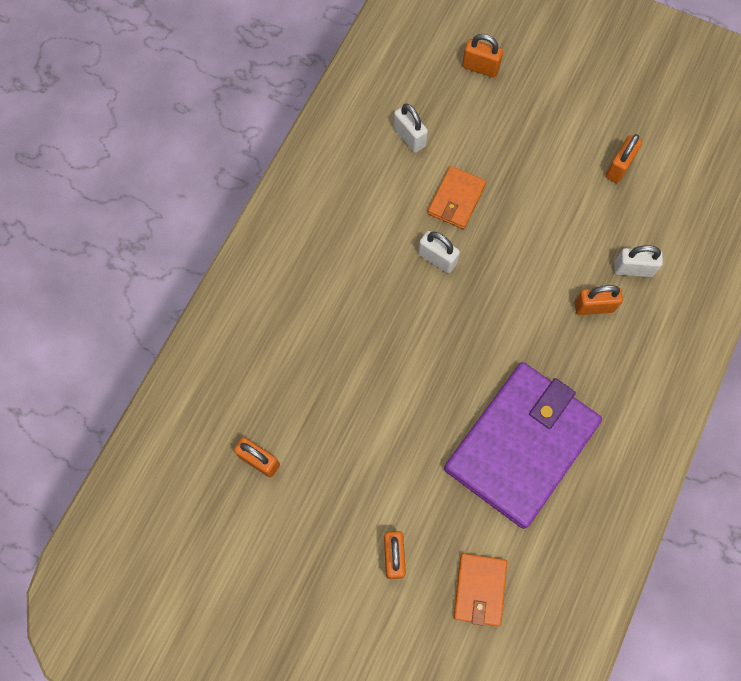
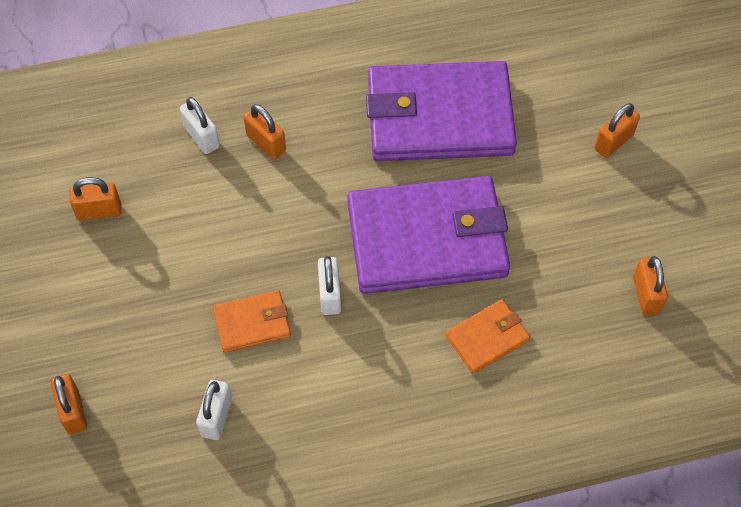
camera: 130 degrees left, 10 degrees down
(426, 352) = (427, 239): none -> purple wallet
(479, 589) = (577, 71): orange wallet -> orange wallet (487, 338)

